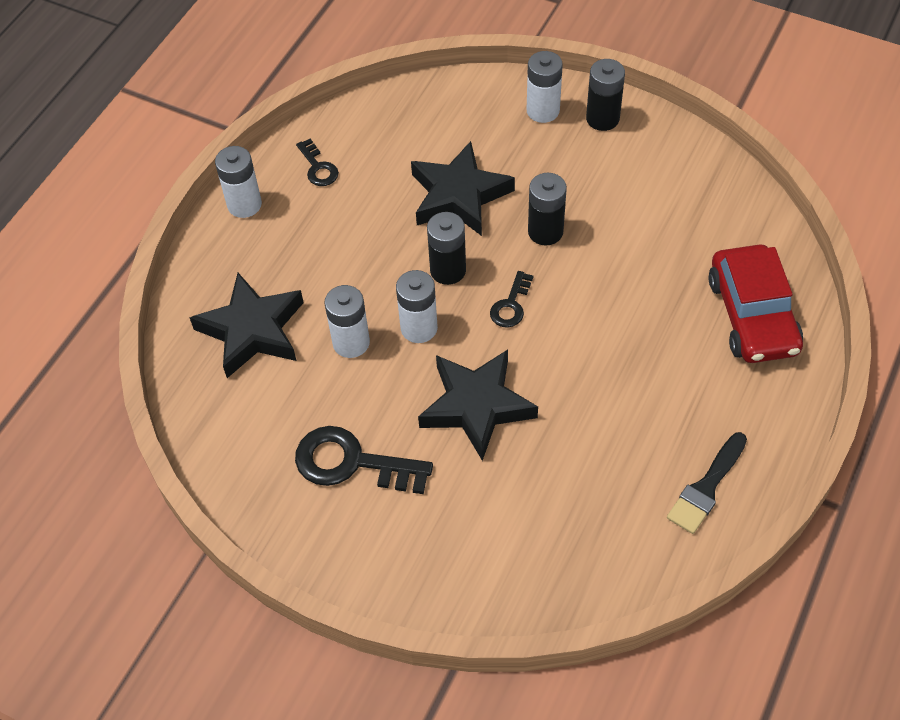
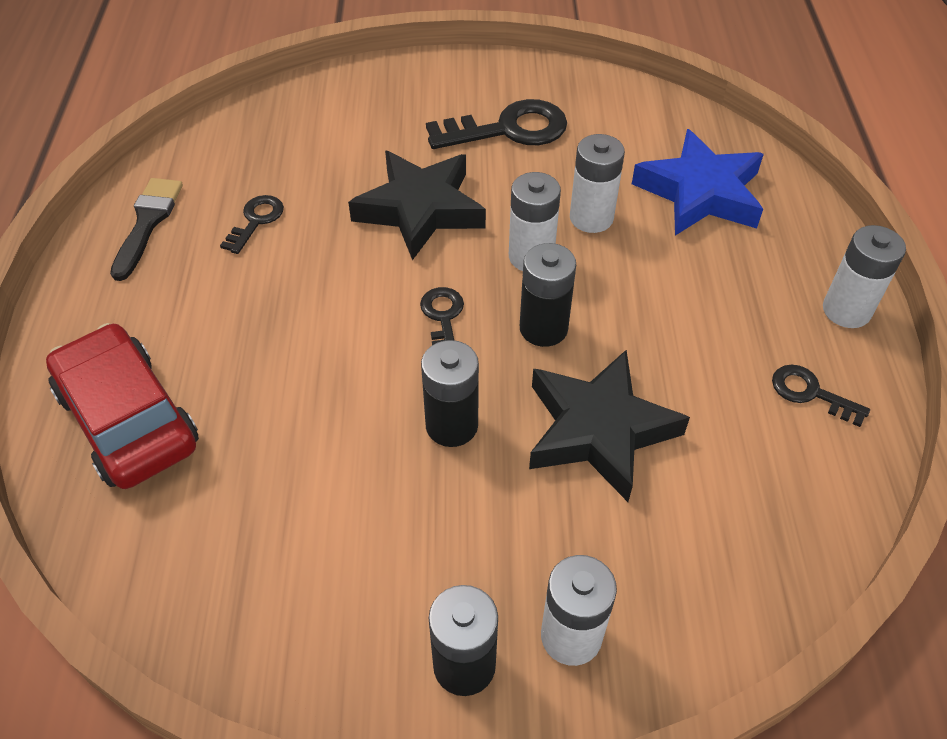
camera: 150 degrees right, 5 degrees down
(252, 330) = (700, 192): black star -> blue star
(614, 451) = (256, 221): none -> black key

